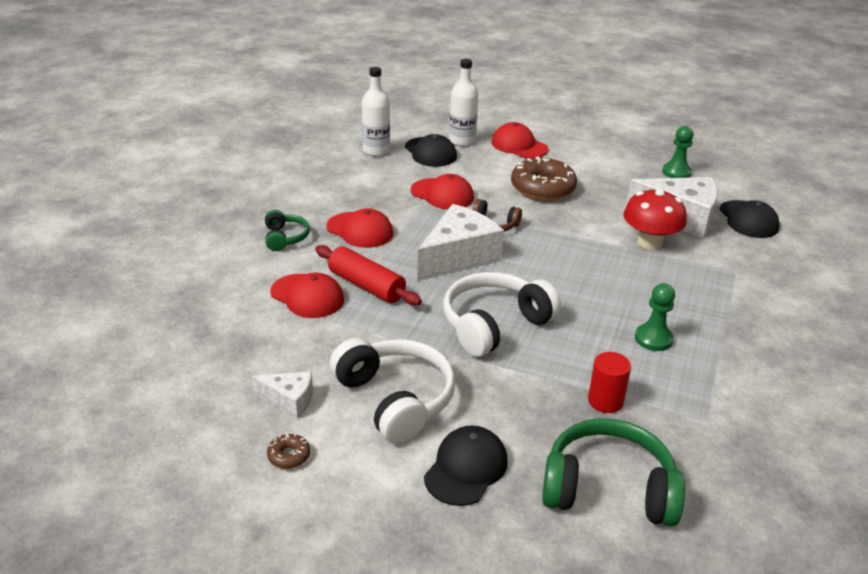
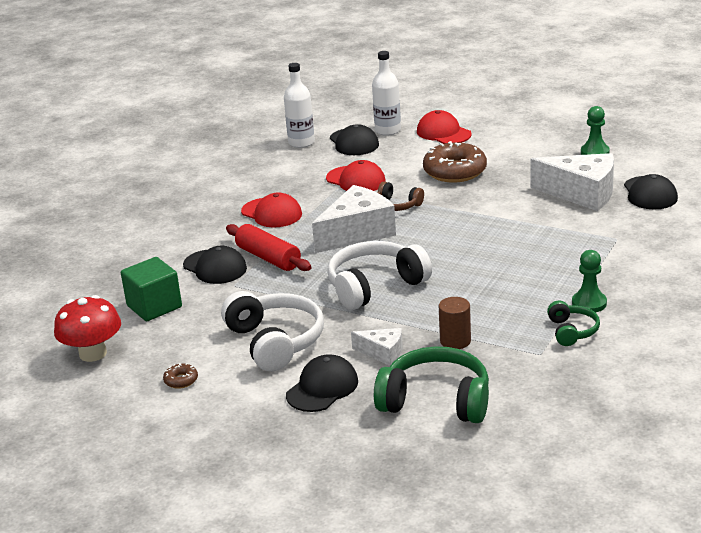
camera: 10 degrees right, 5 degrees down
(243, 347) = (154, 306): none -> green cube
(285, 238) = (203, 221): green headphones -> green headphones (572, 331)
(289, 400) = (187, 343): white cheese -> white cheese (383, 353)
(307, 296) = (215, 267): red cap -> black cap
(605, 401) = (455, 341): red cylinder -> brown cylinder
(649, 242) = (543, 216): red mushroom -> red mushroom (93, 353)
(653, 339) = (516, 294): green pawn -> green pawn (589, 303)

